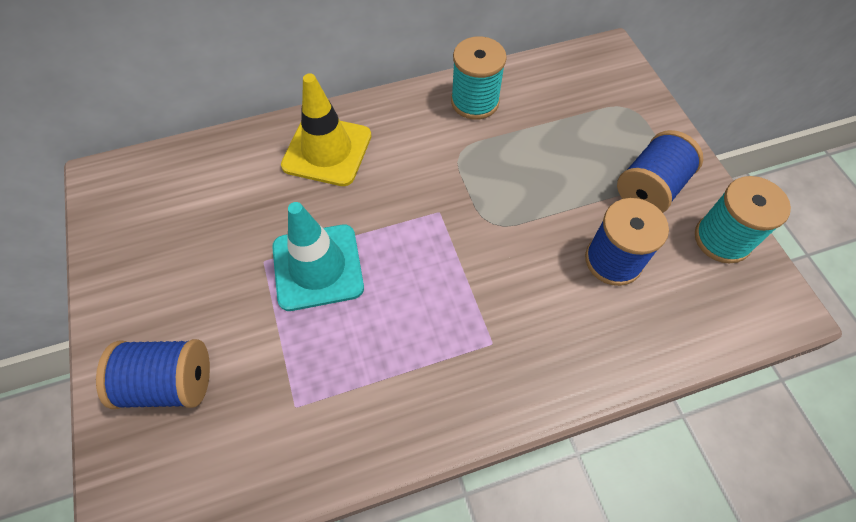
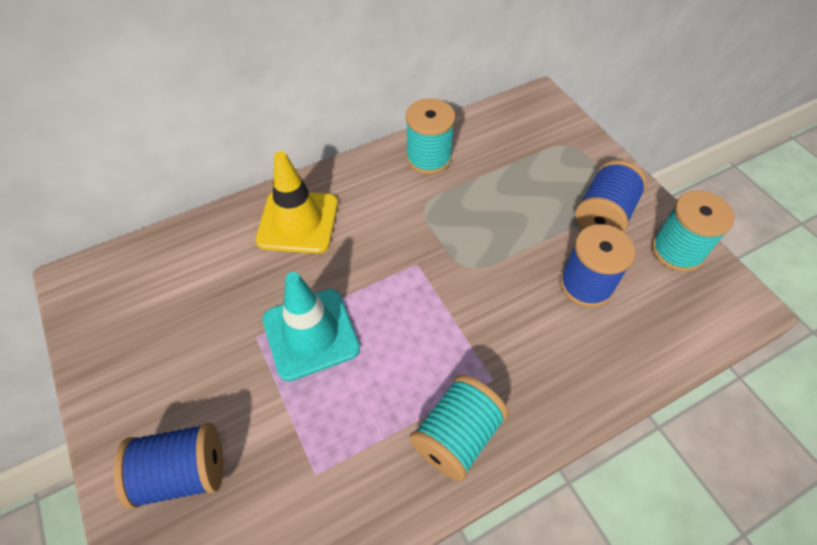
camera: 10 degrees left, 5 degrees down
(443, 394) = (456, 436): none -> turquoise spool

